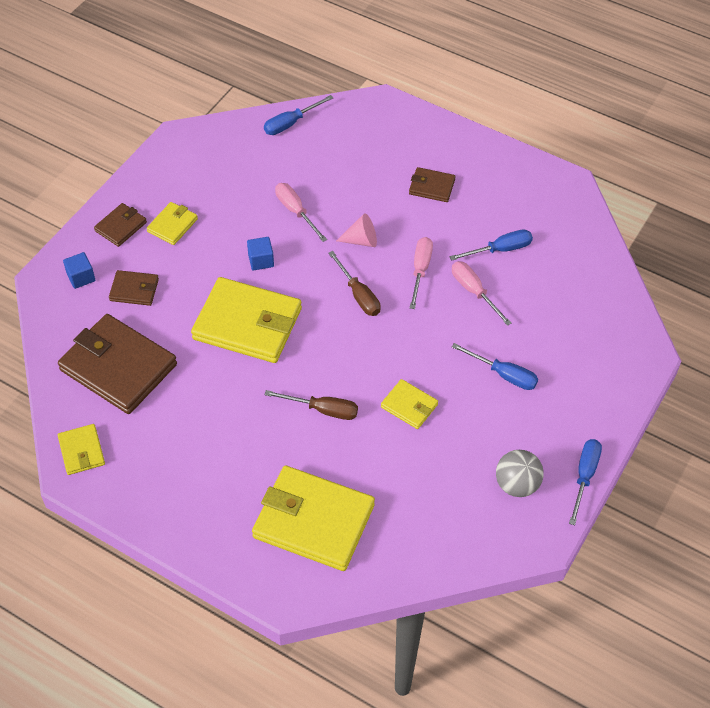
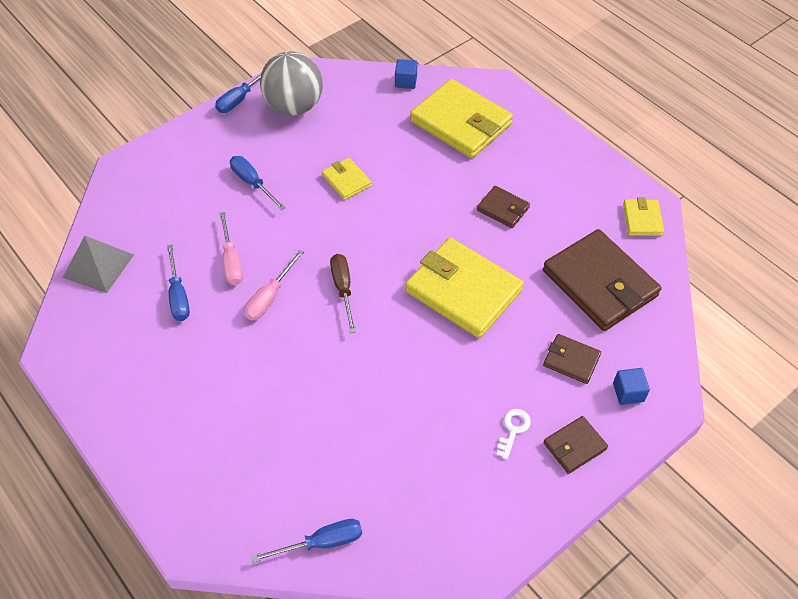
camera: 160 degrees left, 0 degrees up
(172, 225) = (513, 429): yellow wallet -> white key
(261, 260) = (427, 355): blue cube -> blue cube (406, 81)
(296, 211) = (367, 405): pink screwdriver -> none
(323, 410) = (421, 197): brown screwdriver -> none
(361, 240) = (312, 347): pink cone -> none
(431, 187) = (202, 391): brown wallet -> brown wallet (503, 209)
(500, 250) = (178, 295): blue screwdriver -> blue screwdriver turned 105 degrees counterclockwise
(517, 484) = (294, 106): grey ball -> grey ball, size x1.60
(588, 255) = (98, 266): none -> grey pyramid

